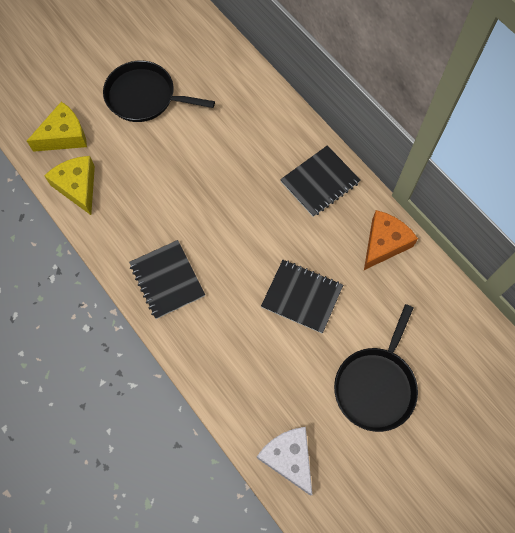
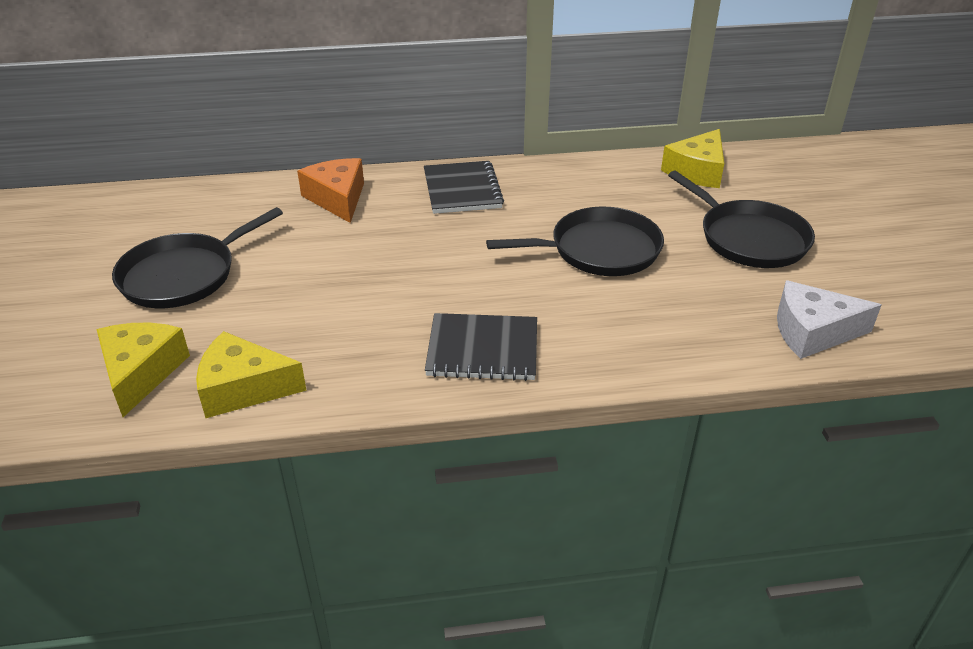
camera: 60 degrees left, 30 degrees down
(302, 297) = (599, 250): black notebook -> black pan
(384, 243) = (577, 177): orange cheese -> orange cheese (337, 198)
(448, 319) = (697, 171): none -> yellow cheese

